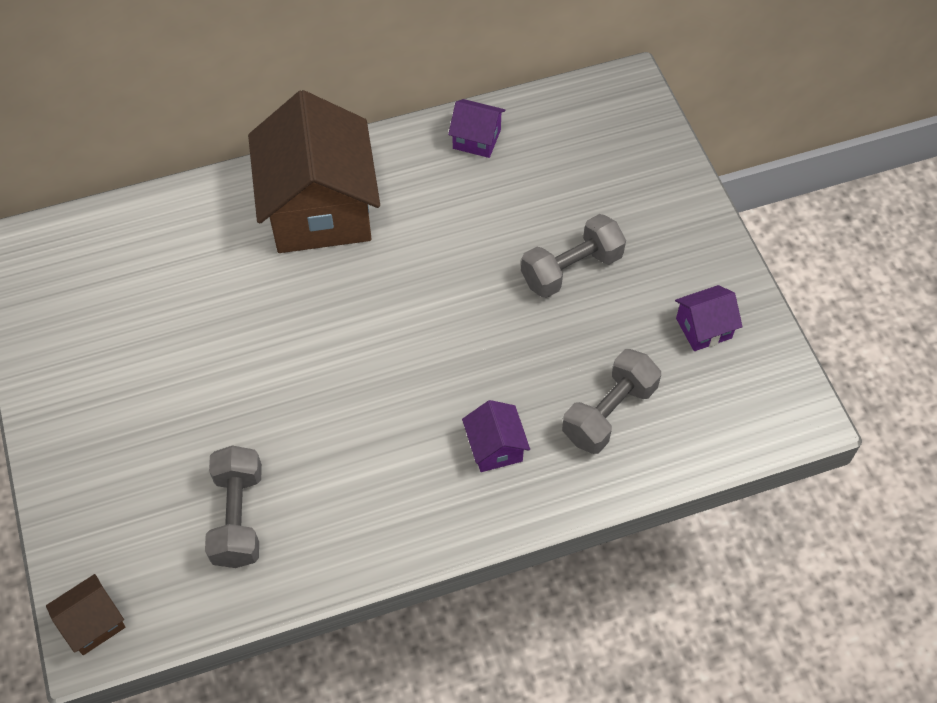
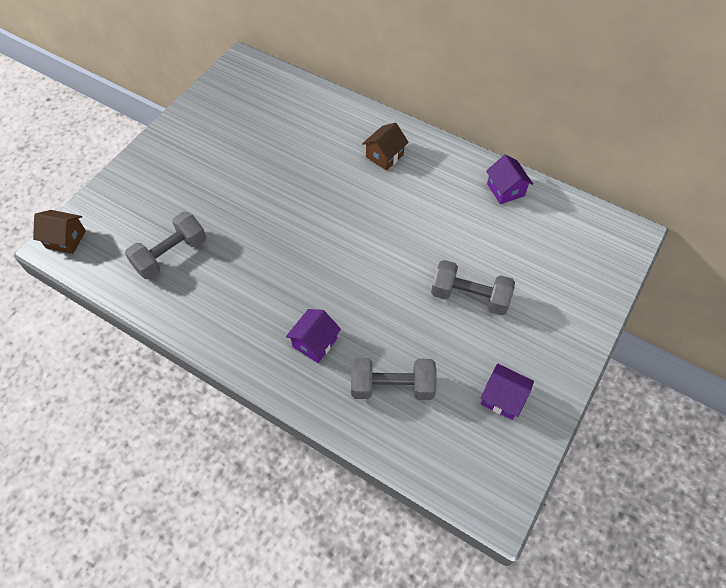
camera: 50 degrees right, 0 degrees up
(319, 209) = (384, 156): brown house -> brown house, size x0.43

